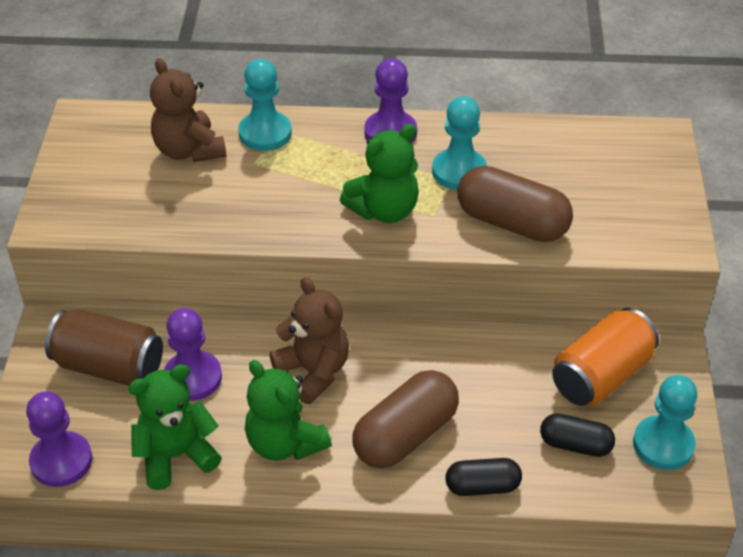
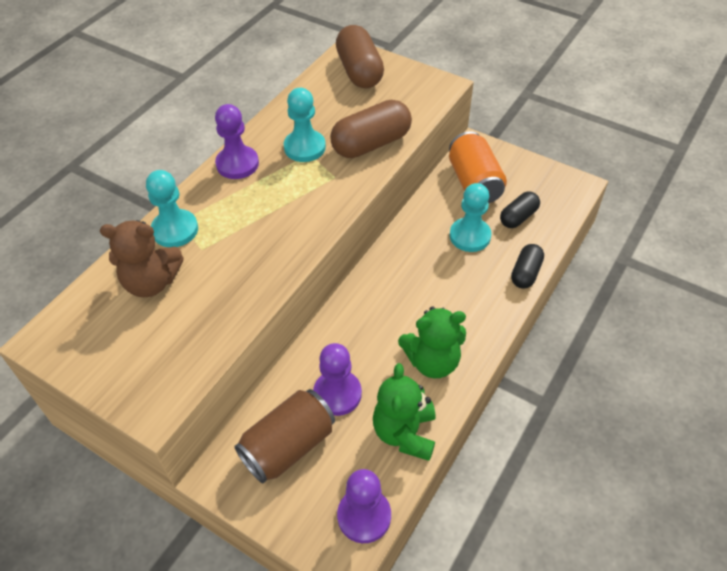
camera: 60 degrees left, 5 degrees up
(313, 371) = (379, 319): brown teddy bear -> none
(384, 210) = (311, 198): green teddy bear -> none
(405, 435) = (464, 293): brown capsule -> brown capsule (359, 71)
(663, 444) = (539, 181): turquoise pawn -> turquoise pawn (470, 236)

